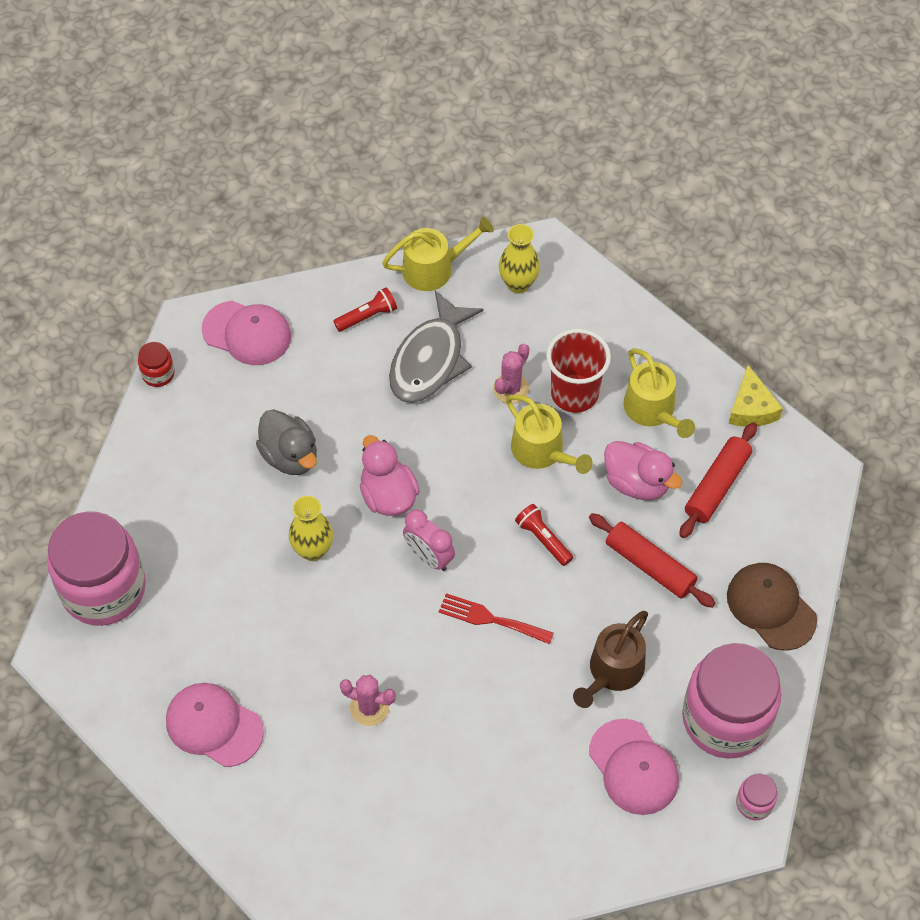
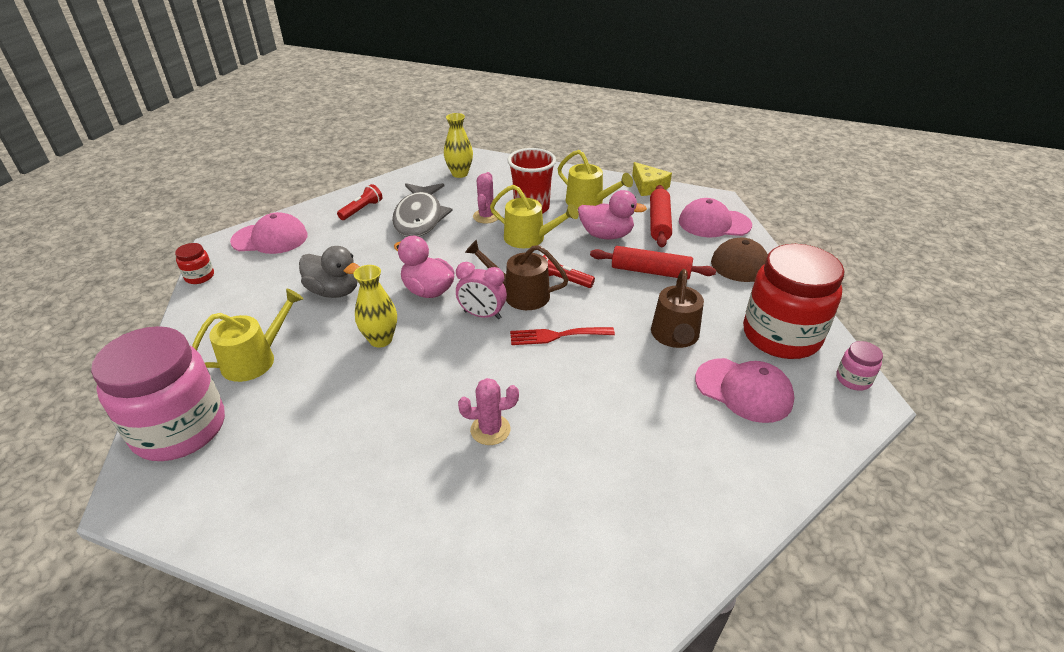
camera: 25 degrees left, 20 degrees down
(214, 725) = (338, 501): pink cap -> pink cap (714, 223)
(434, 268) = (398, 180): yellow watering can -> yellow watering can (255, 359)
(484, 542) = (520, 294): none -> brown watering can
(725, 719) = (781, 336): pink jar -> red jar

